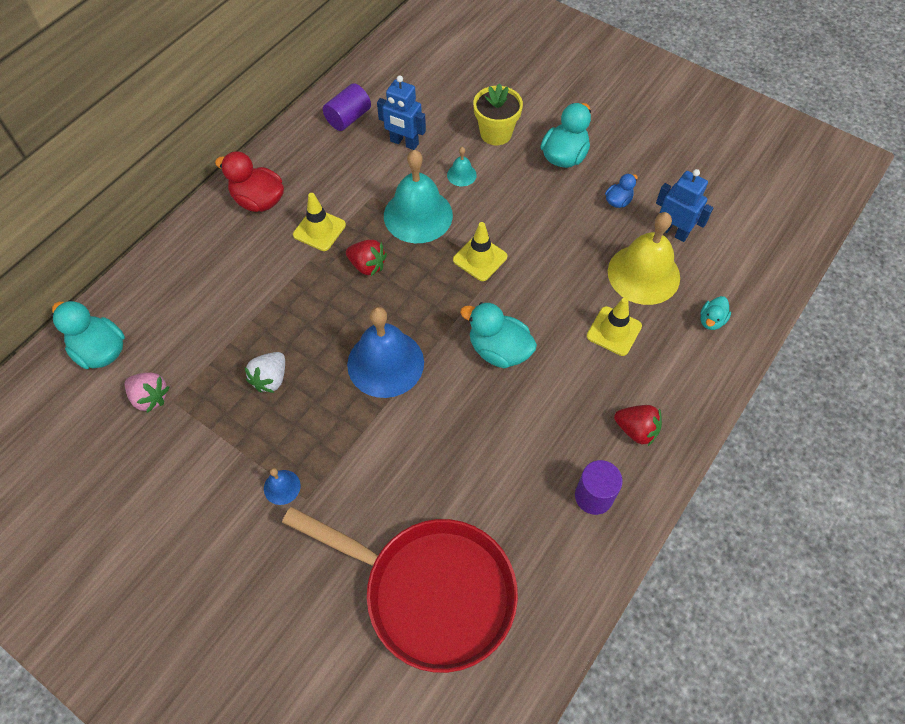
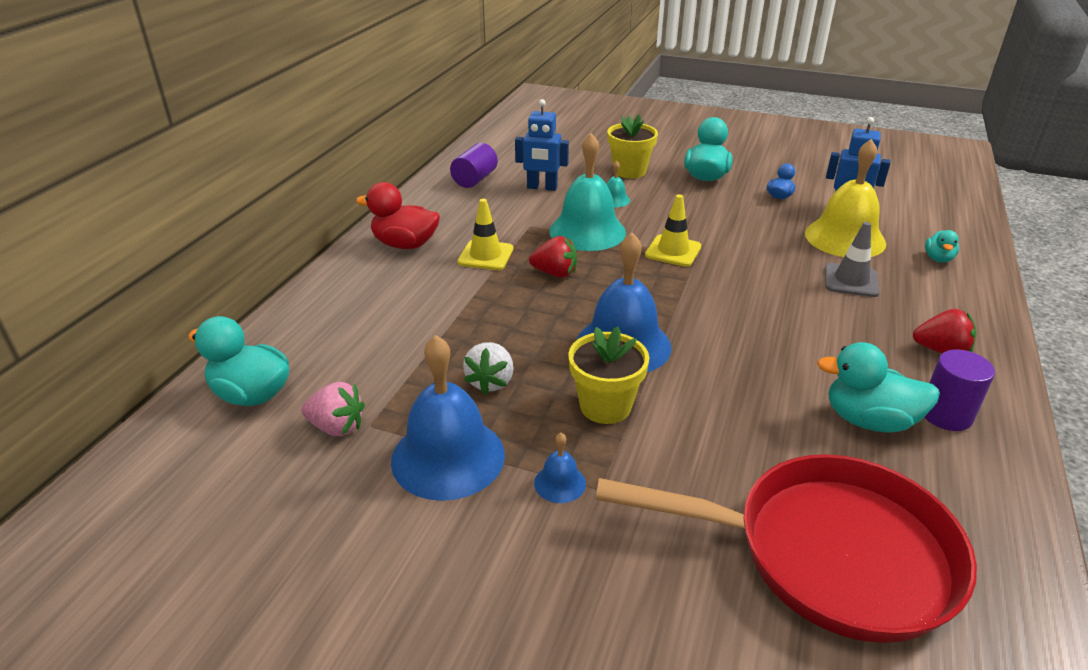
camera: 15 degrees left, 25 degrees down
(216, 444) = (448, 457): none -> blue bell
(343, 424) = (605, 406): none -> yellow flower pot
(499, 350) = (743, 314): turquoise duck -> turquoise duck (869, 420)
(614, 331) = (851, 280): yellow traffic cone -> grey traffic cone

